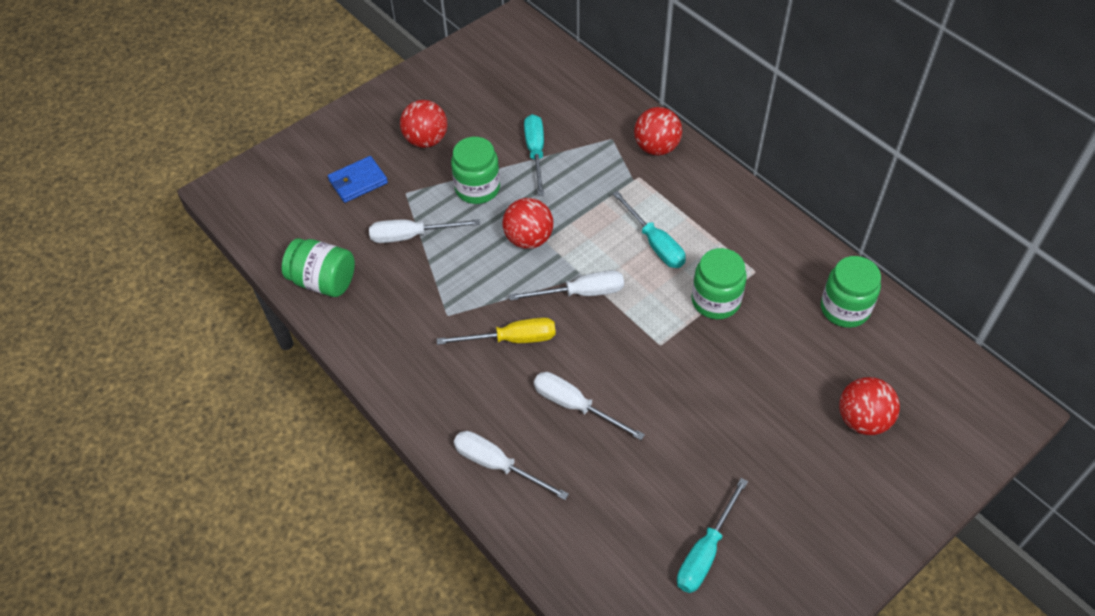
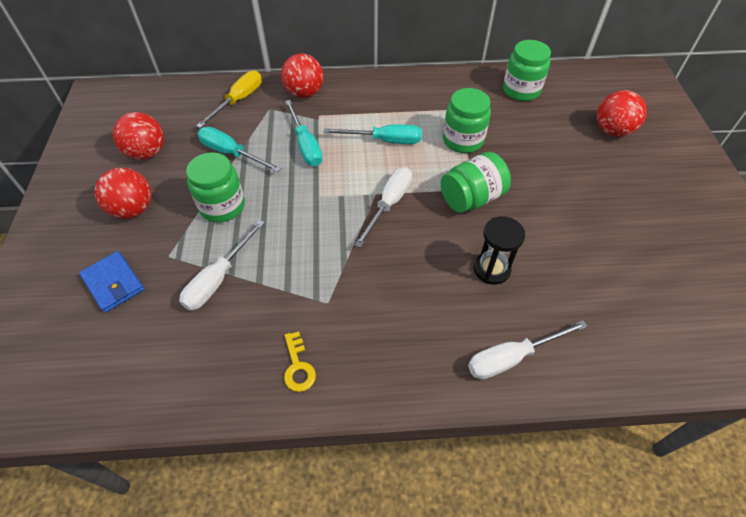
camera: 55 degrees left, 0 degrees up
(323, 281) = (191, 381): green jar -> green jar (471, 198)
(358, 181) = (113, 283): blue wallet -> blue wallet turned 45 degrees counterclockwise
(380, 333) = (298, 366): none -> yellow key
(511, 339) = (393, 272): yellow screwdriver -> yellow screwdriver (238, 101)
(528, 239) = (307, 204): red ball -> red ball (147, 153)
(575, 406) = (491, 269): white screwdriver -> black hourglass
(705, 551) = (674, 268): turquoise screwdriver -> turquoise screwdriver (305, 145)

